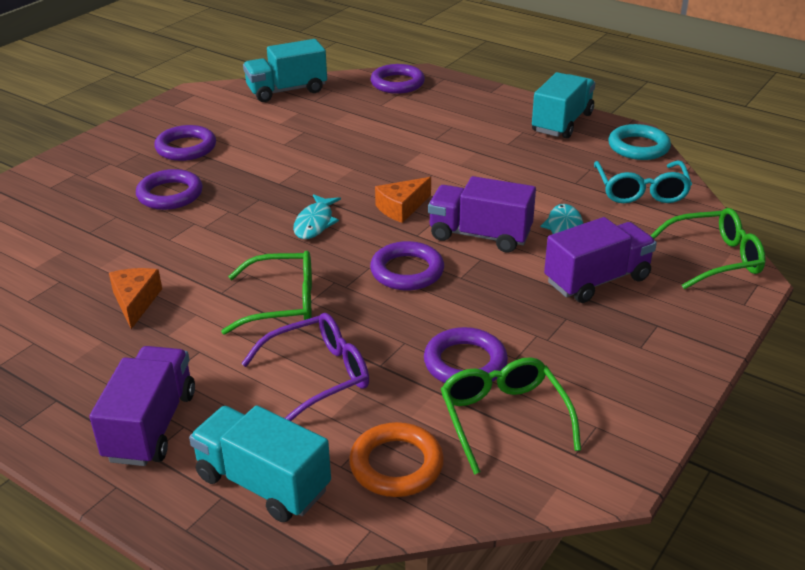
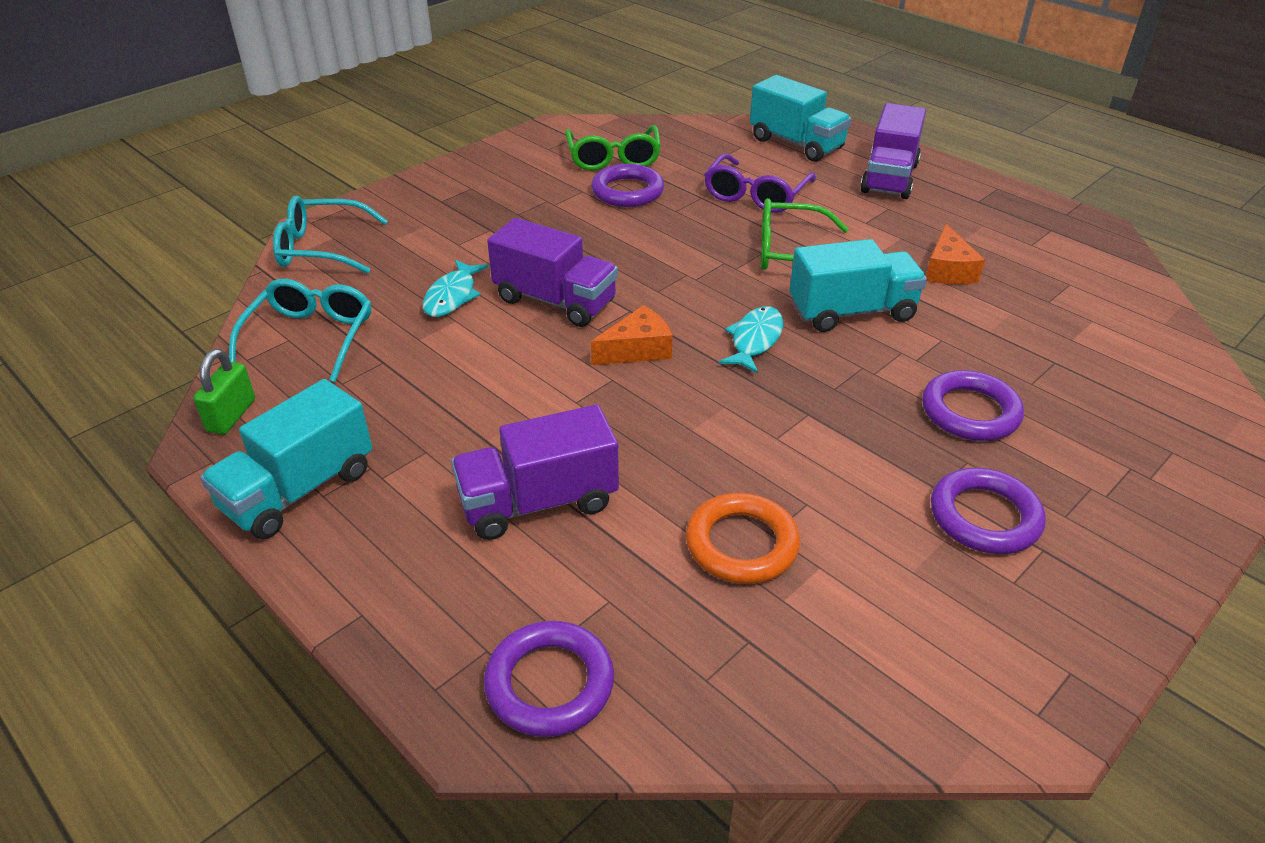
camera: 170 degrees left, 5 degrees up
(287, 90) = (813, 693): turquoise truck -> turquoise truck (852, 312)
(318, 375) = (755, 195): purple glasses -> purple glasses turned 45 degrees counterclockwise
(396, 465) = (701, 143): orange ring -> orange ring (741, 544)
(407, 271) = (654, 270): purple ring -> none
(597, 280) = (462, 241): purple truck -> purple truck (538, 502)
(638, 147) = (231, 415): turquoise ring -> green padlock
(714, 258) = (321, 248): green glasses -> turquoise glasses

